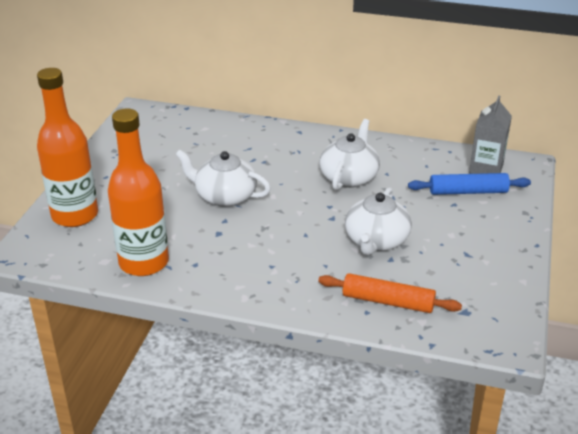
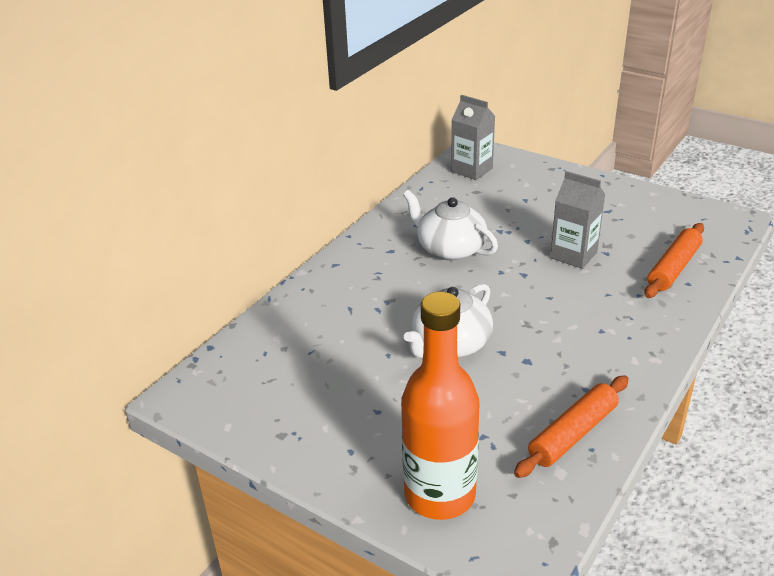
camera: 70 degrees left, 0 degrees up
(144, 263) = (572, 433): orange bottle -> orange rolling pin
(376, 241) = (573, 255): white teapot -> grey carton
(468, 192) = (507, 188): blue rolling pin -> none

